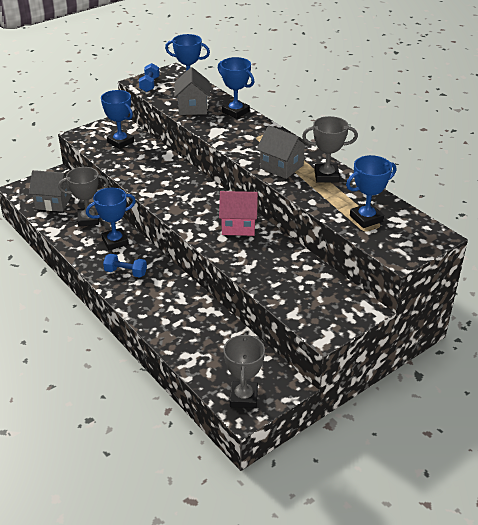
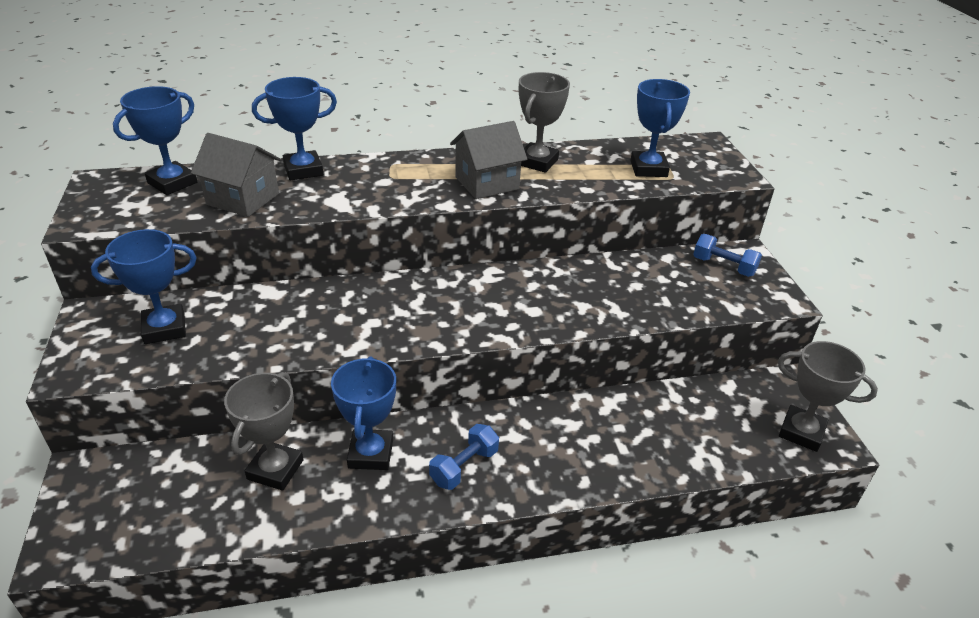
camera: 65 degrees left, 0 degrees up
(53, 202) = (169, 506): grey house -> none
(149, 85) = (109, 215): blue dumbbell -> blue dumbbell (723, 266)
(238, 226) = (516, 287): pink house -> none

